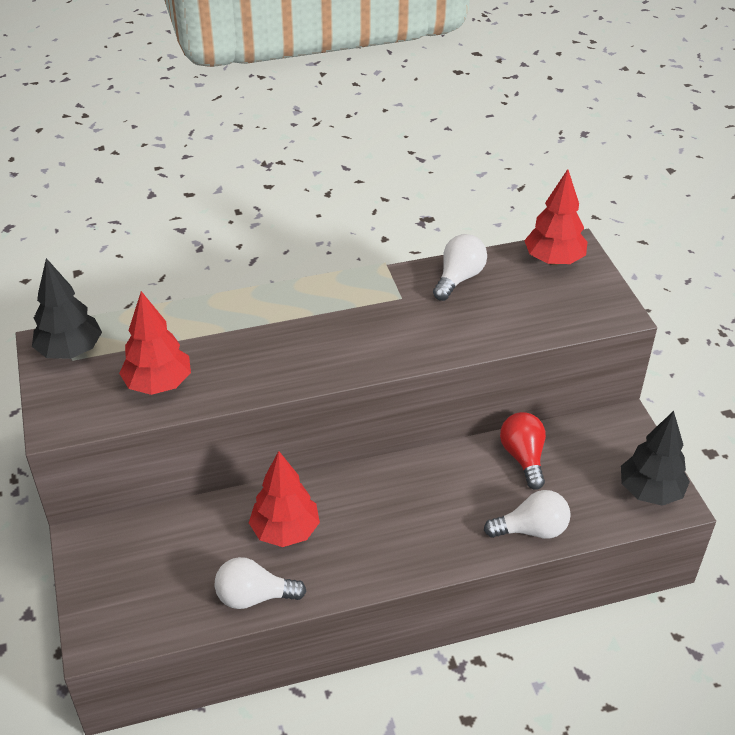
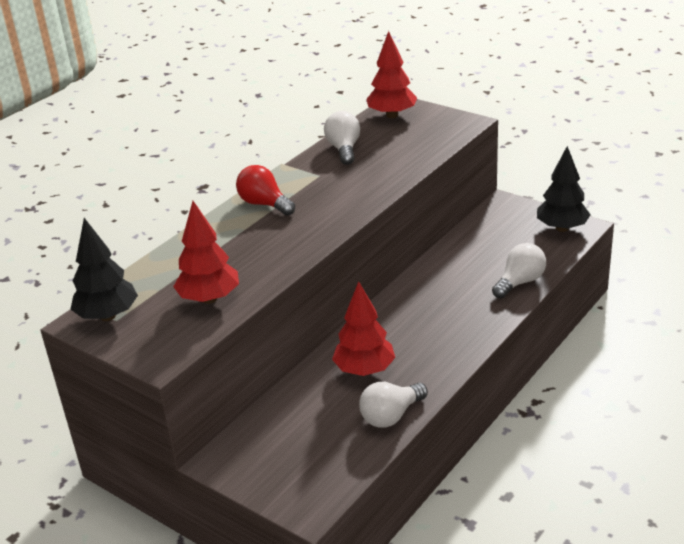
camera: 35 degrees left, 10 degrees down
(523, 457) = (467, 250): red light bulb -> red light bulb (264, 204)

